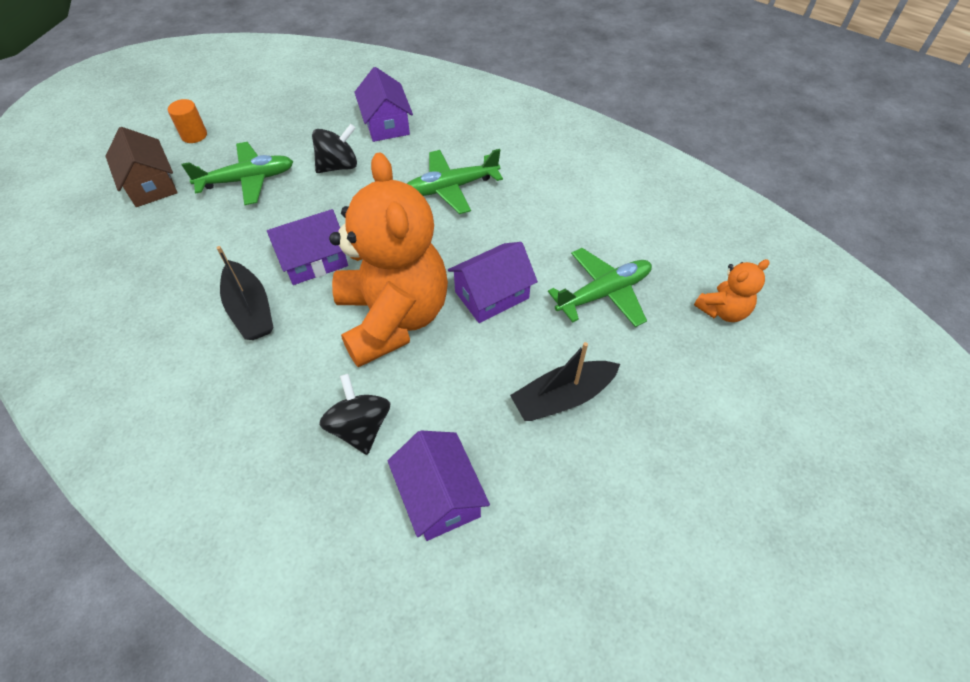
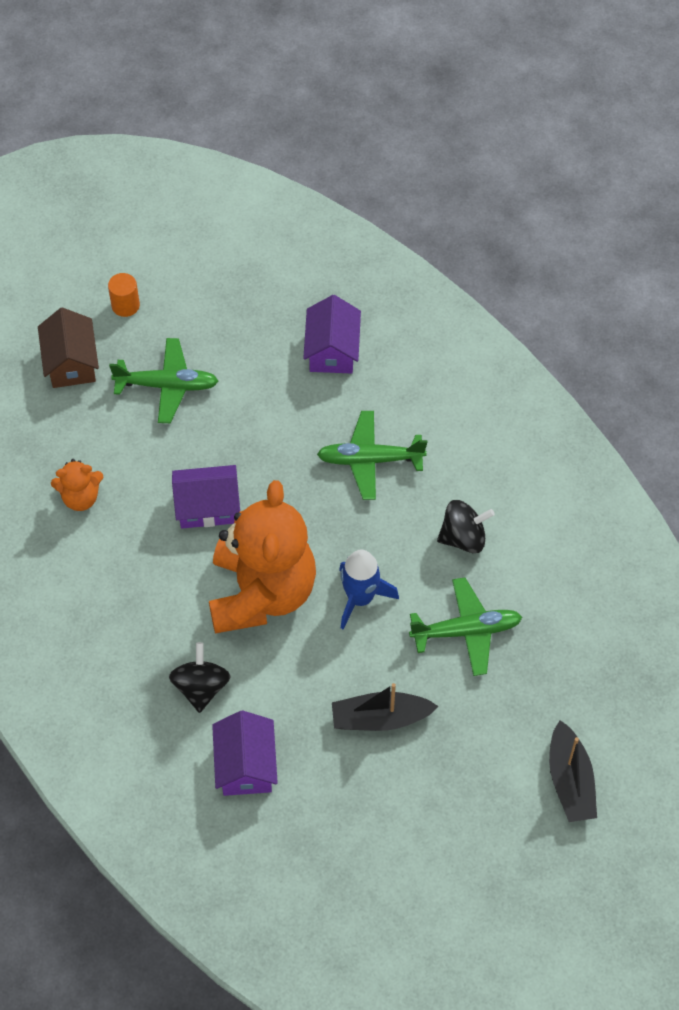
camera: 20 degrees right, 5 degrees up
(250, 310) = (137, 543): black boat -> black boat (570, 781)
(338, 166) = (264, 395): black spinning top -> black spinning top (463, 538)
(491, 295) = (360, 598): purple house -> blue rocket
(722, 311) = (570, 685): orange teddy bear -> orange teddy bear (80, 497)

